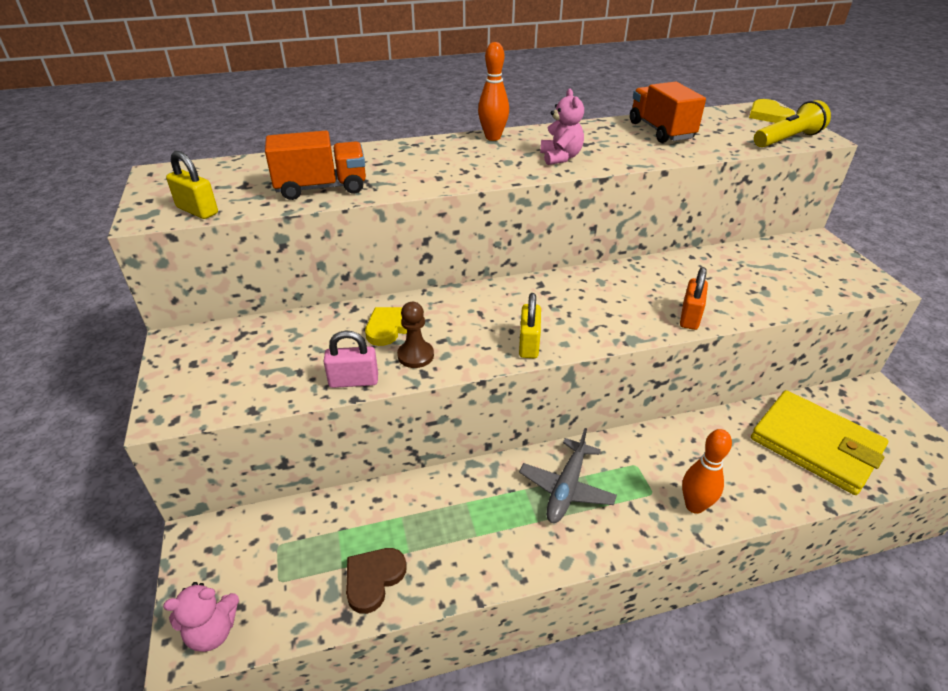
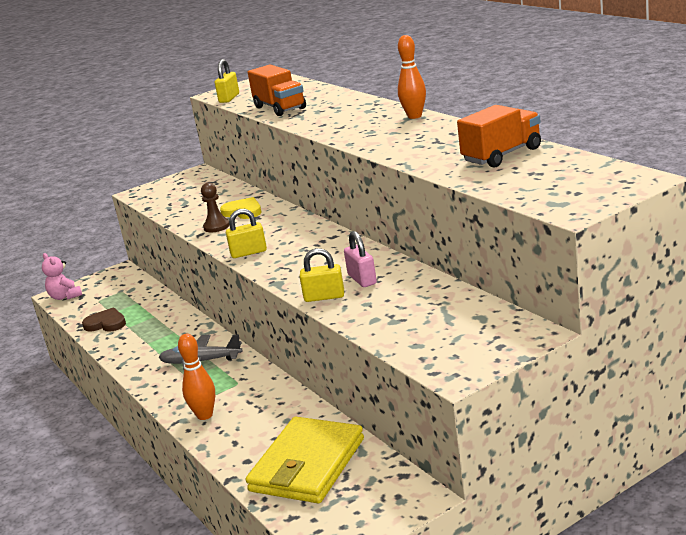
camera: 75 degrees right, 15 degrees down
(353, 381) = (183, 220): pink padlock -> pink padlock (362, 279)
(560, 157) = (395, 142): pink teddy bear -> none
(690, 317) = (324, 297): orange padlock -> yellow padlock
(768, 115) = (618, 183): yellow heart -> none
(787, 139) = (545, 201): yellow flashlight -> none

